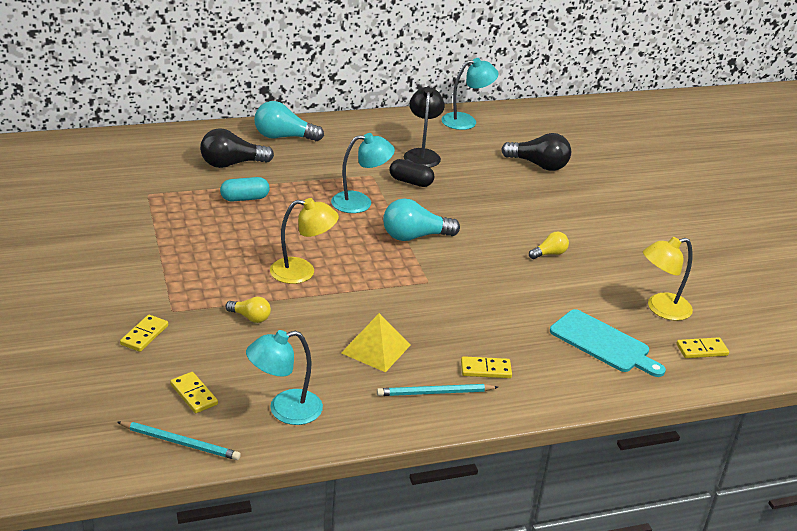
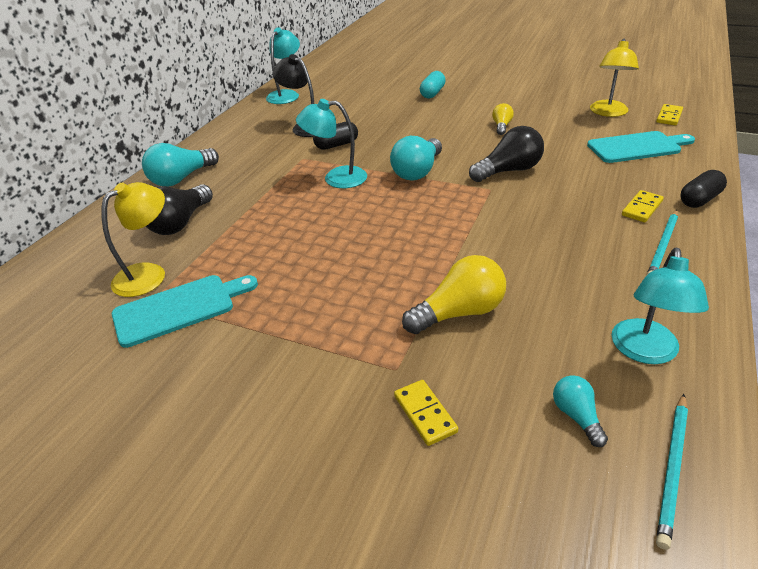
camera: 45 degrees left, 5 degrees up
(149, 207) = (179, 308): none -> turquoise cutting board
(180, 443) = (672, 469): turquoise pencil -> turquoise pencil turned 150 degrees clockwise
(193, 394) = (576, 416): yellow domino -> turquoise light bulb
(244, 198) = (248, 237): turquoise capsule -> turquoise capsule (432, 93)
(250, 317) = (459, 313): yellow light bulb -> yellow light bulb, size x1.82
(302, 272) = (410, 249): yellow lamp -> yellow lamp (149, 274)
(360, 202) = (336, 178): turquoise lamp -> turquoise lamp turned 120 degrees counterclockwise
(376, 348) = (572, 253): yellow pyramid -> none
(538, 165) = (381, 90): black light bulb -> black light bulb (508, 171)
(538, 400) = (699, 199): none -> black capsule

